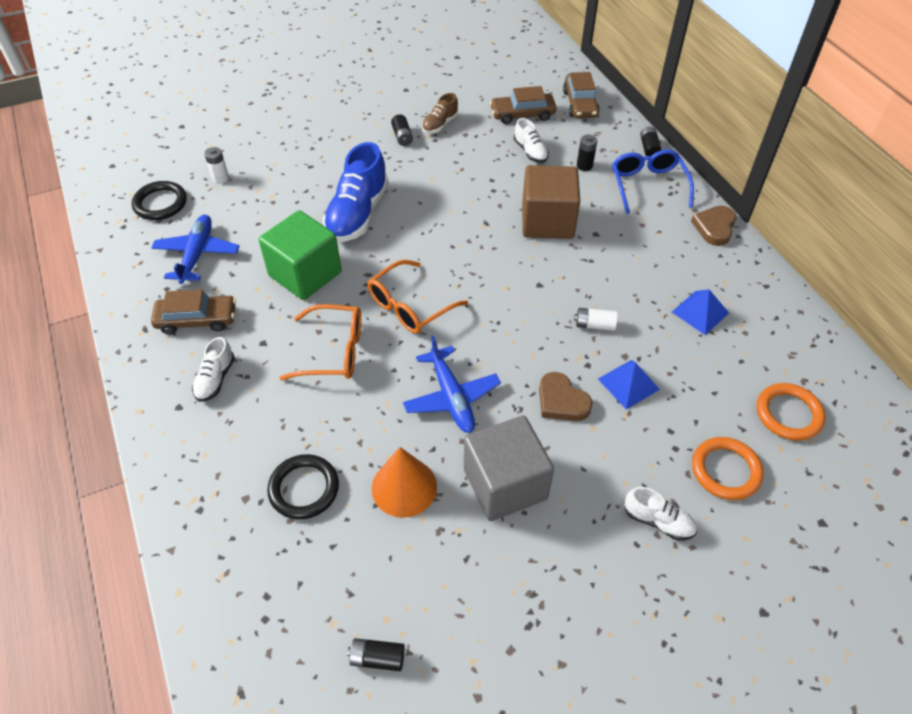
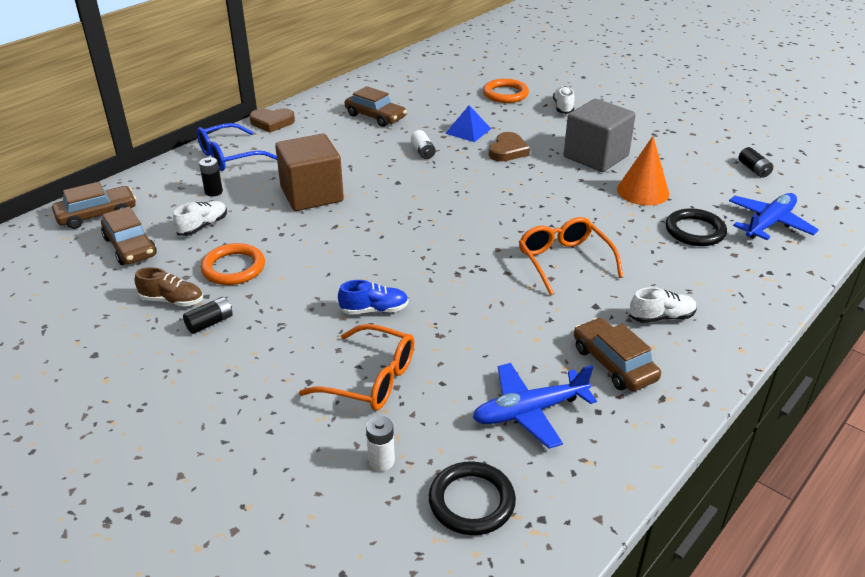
camera: 115 degrees left, 15 degrees down
(305, 274) = (490, 313): green cube -> none
(357, 214) = (374, 310): blue shoe -> blue shoe, size x0.51
(409, 306) = (477, 237): orange glasses -> orange glasses (371, 379)
(451, 397) = (550, 193): blue plane -> blue plane (769, 223)
(649, 148) = (169, 164): black battery -> none
(700, 312) = (375, 116): blue pyramid -> brown car
(788, 414) = (443, 82): orange ring -> orange ring (233, 268)

